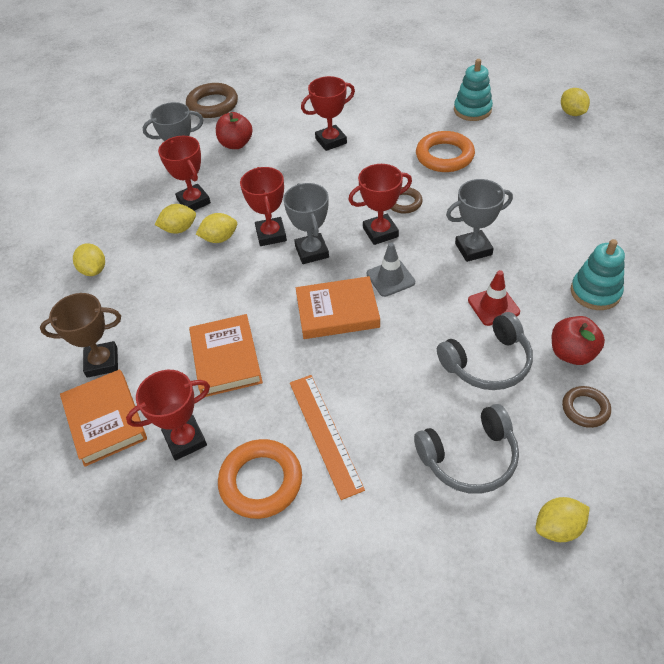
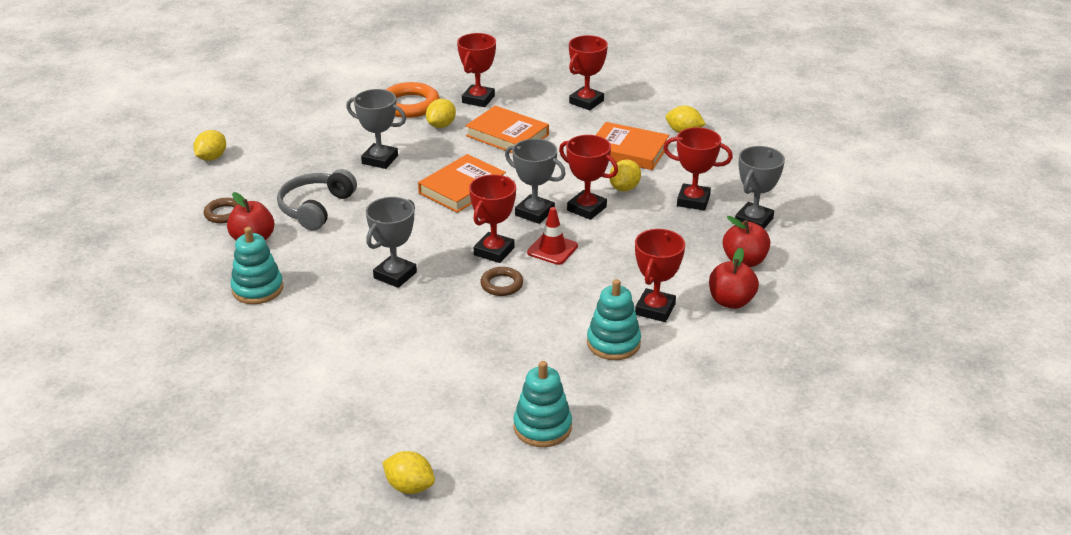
camera: 135 degrees right, 15 degrees down
(102, 362) = (586, 102): brown trophy -> red trophy
(105, 420) = (539, 86): orange book -> orange book (628, 151)
(179, 229) = (668, 179): yellow lemon -> yellow lemon (441, 125)
(212, 105) = (844, 287): brown ring -> none
(283, 125) = (731, 301): none -> red apple
(324, 434) = (395, 134): orange ruler -> none
(374, 399) = (380, 160): none -> grey trophy
(381, 133) = (613, 343): none -> turquoise stacking toy
(390, 278) = (445, 224): grey traffic cone -> none
(444, 156) = (513, 350): orange ring -> none
(469, 457) = (290, 161): grey headphones -> none
(493, 306) = (340, 242): red traffic cone -> red traffic cone (552, 249)

